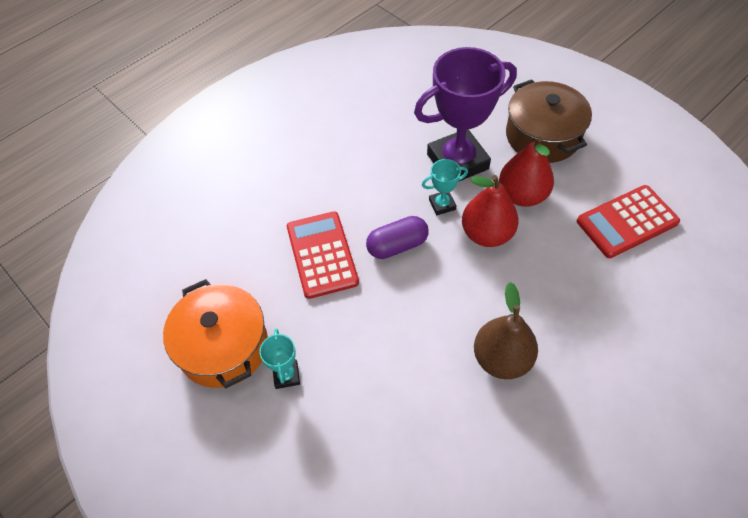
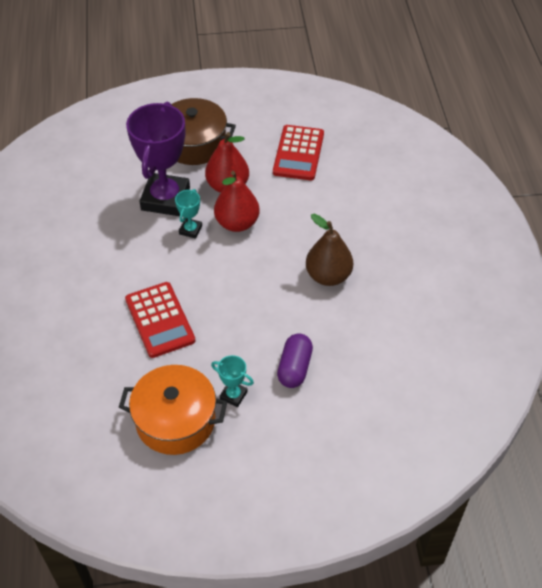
camera: 55 degrees left, 5 degrees down
(322, 255) = (160, 320): red calculator -> red calculator turned 135 degrees counterclockwise
(397, 245) = (196, 274): purple capsule -> purple capsule (294, 368)

